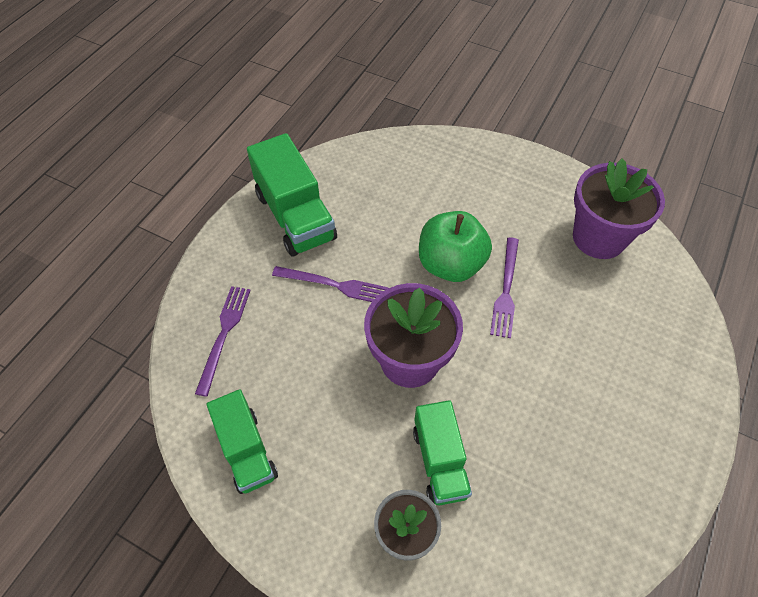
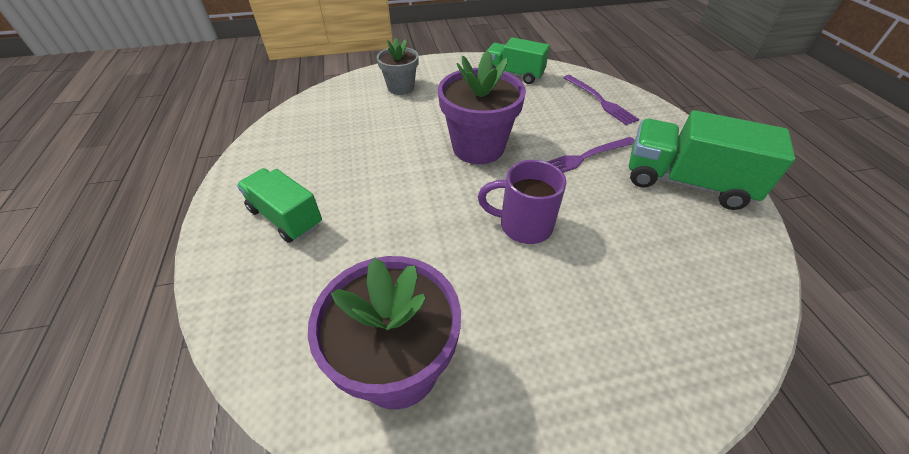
camera: 140 degrees right, 10 degrees down
(440, 462) = (408, 116): green truck -> green truck (286, 217)
(450, 264) = (523, 225): green apple -> purple mug
(506, 290) = (455, 234): purple fork -> none

